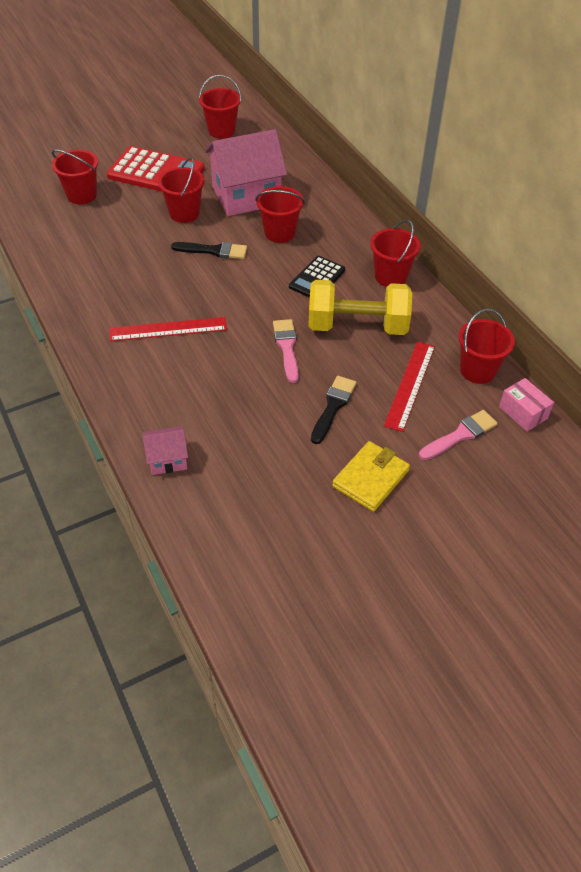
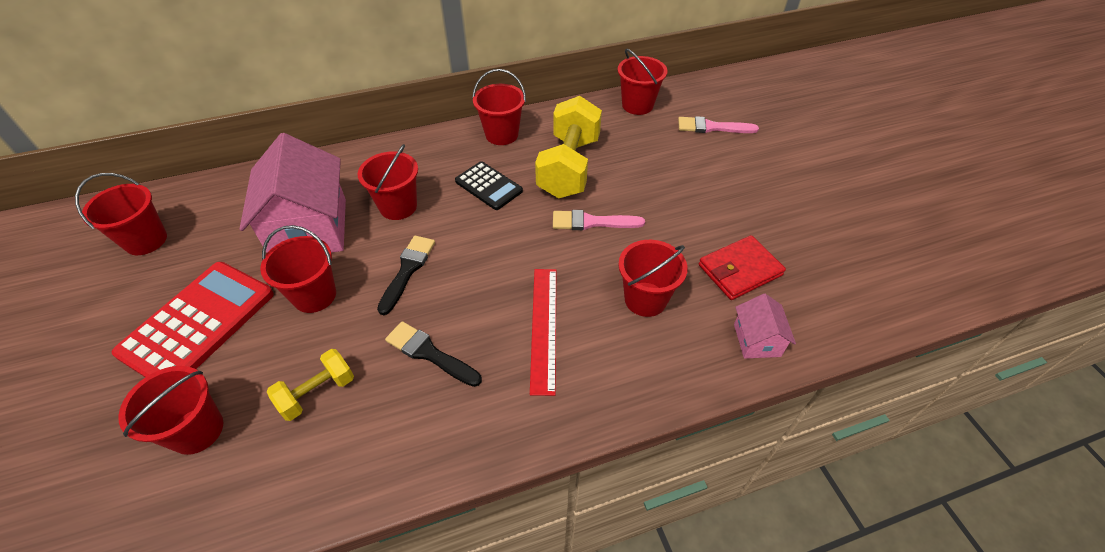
camera: 80 degrees left, 0 degrees up
(108, 233) = (317, 393): none -> yellow dumbbell
(203, 386) = (645, 299): none -> red bucket
(246, 451) = (739, 270): none -> red wallet
(333, 407) = (678, 198): black brush -> black brush (429, 353)
(370, 478) = (765, 186): yellow wallet -> none
(410, 385) = (652, 146): red ruler -> none
(460, 435) = (712, 127): pink brush -> pink brush turned 60 degrees counterclockwise
(523, 412) = (686, 91): pink box -> none

